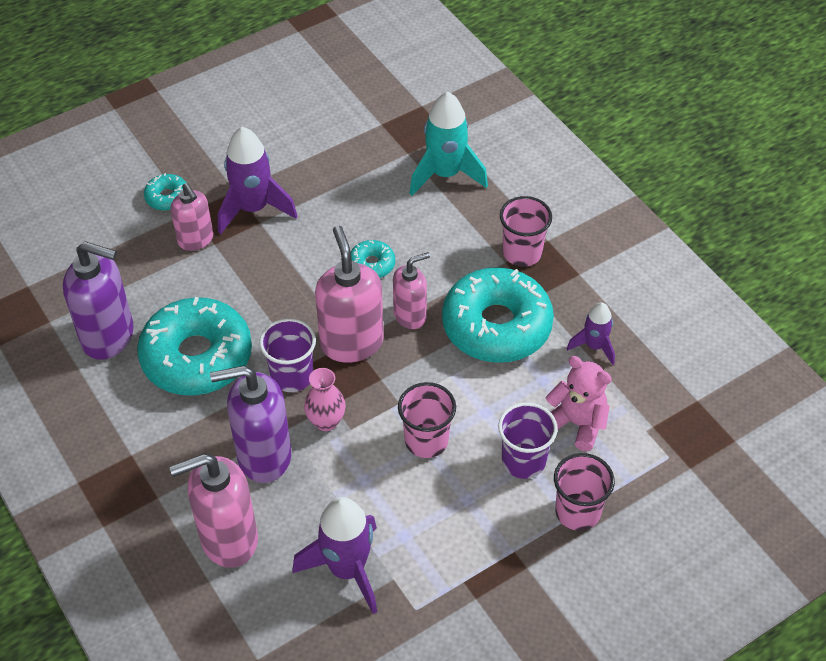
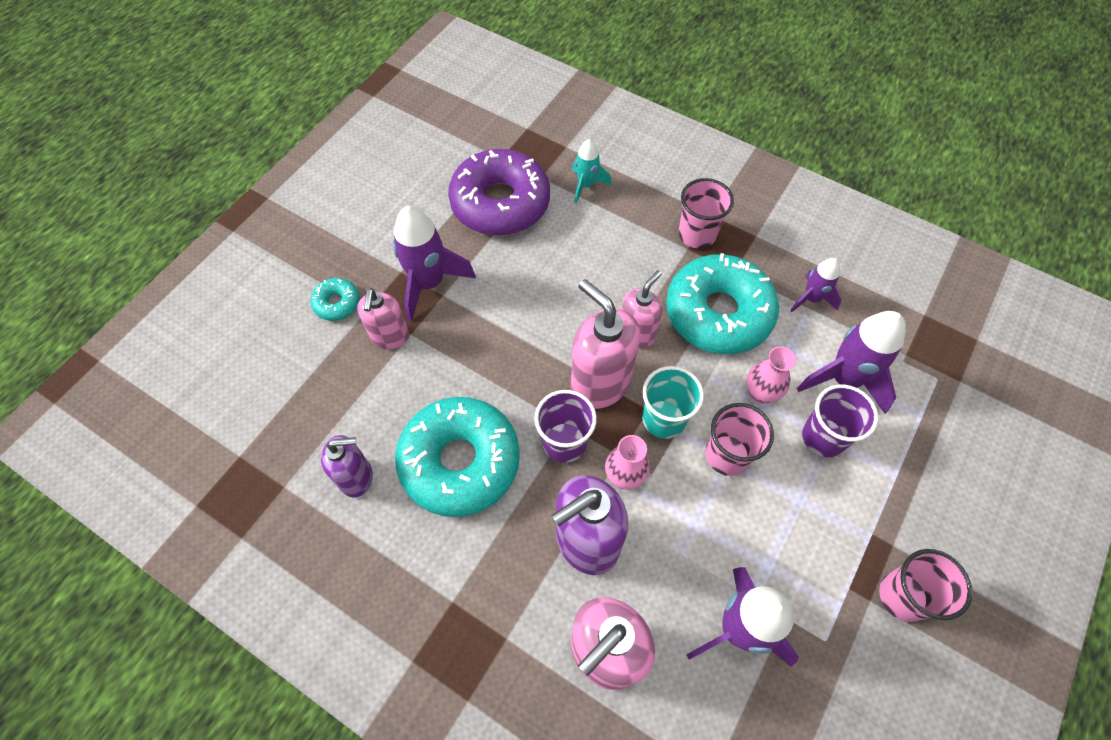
camera: 25 degrees left, 10 degrees up
(108, 336) = (356, 477): purple soap dispenser -> purple soap dispenser, size x0.62
(196, 240) = (390, 337): pink soap dispenser -> pink soap dispenser turned 60 degrees clockwise
(356, 163) = (500, 203): none -> purple donut
(372, 264) = (572, 297): turquoise donut -> none
(389, 391) = (663, 419): none -> turquoise cup
(445, 174) = (586, 185): turquoise rocket -> turquoise rocket, size x0.57
(490, 405) = (760, 393): none -> pink vase
(577, 423) = (844, 379): pink teddy bear -> purple rocket
(577, 512) = (900, 467): pink cup -> pink cup (903, 596)

